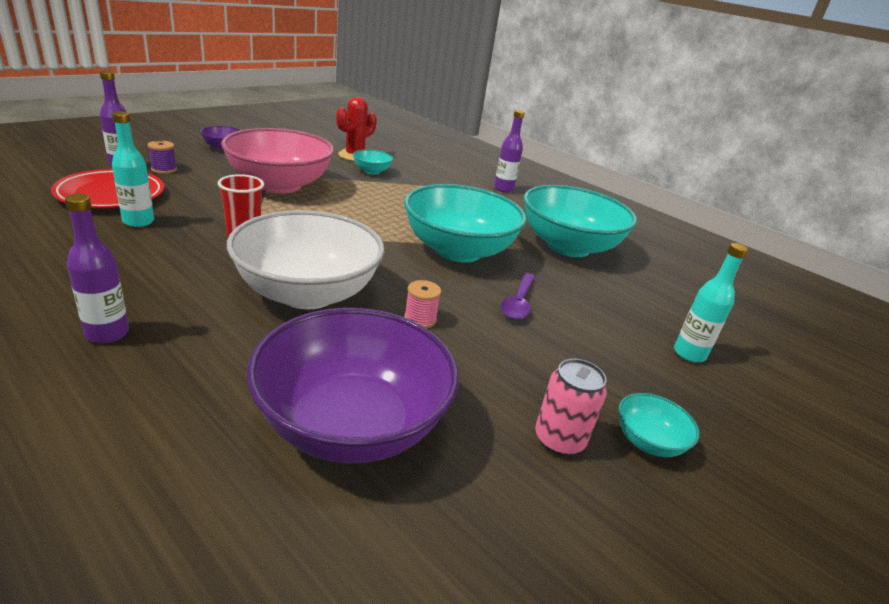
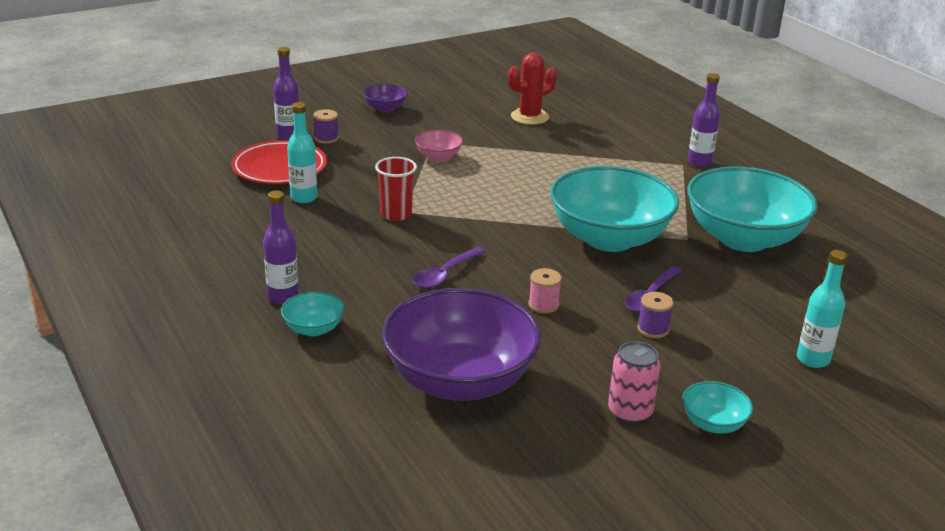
camera: 20 degrees right, 0 degrees up
(279, 185) = (438, 157): pink bowl -> pink bowl, size x0.43
(307, 293) = (445, 274): white bowl -> purple spoon
(372, 171) = (544, 138): turquoise bowl -> turquoise bowl (313, 329)
(536, 336) = (653, 329): none -> purple spool

